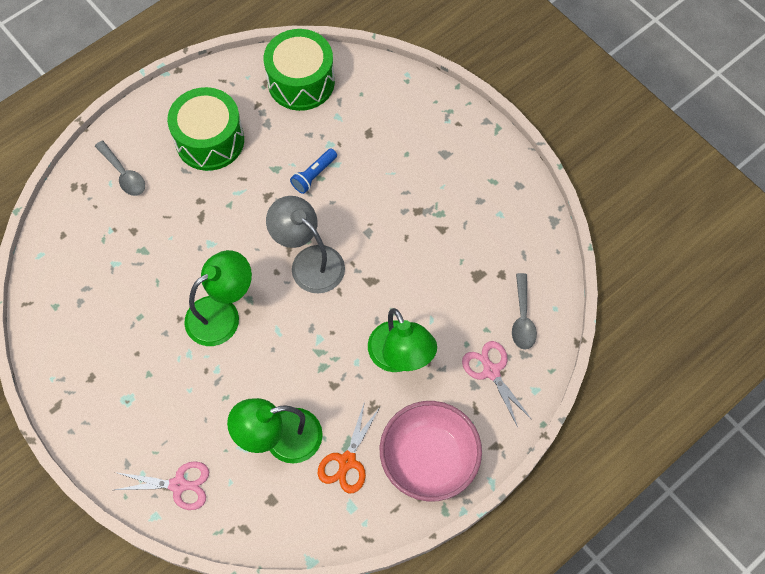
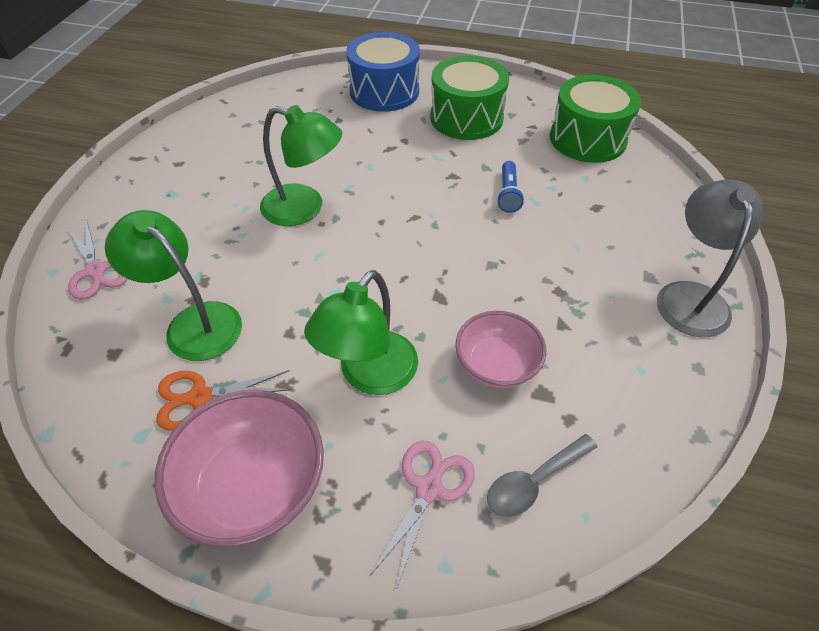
camera: 55 degrees right, 15 degrees down
(124, 174) = (384, 91): grey spoon -> blue drum
(309, 261) = (414, 238): grey lamp -> grey lamp (690, 296)
(314, 175) = (508, 194): blue flashlight -> blue flashlight turned 90 degrees counterclockwise
(443, 285) = (496, 365): none -> pink bowl

